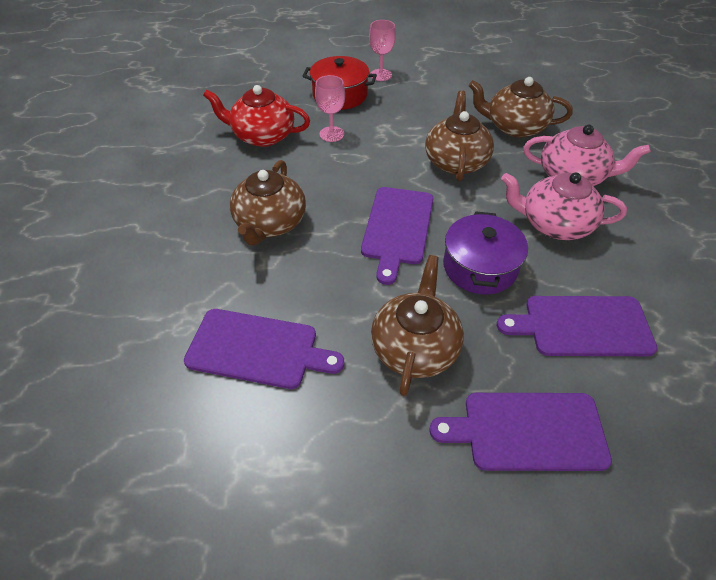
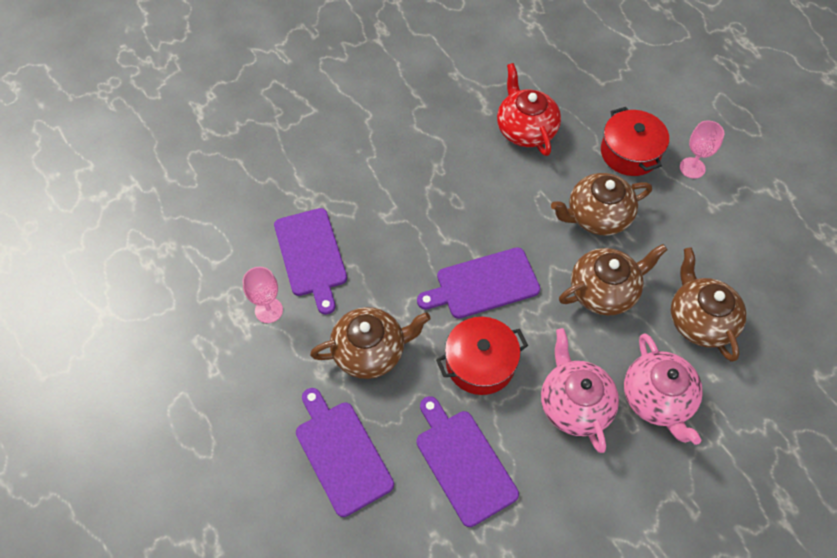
camera: 60 degrees right, 10 degrees up
(270, 223) = (428, 195): brown teapot -> brown teapot (597, 216)
(331, 134) = (567, 177): pink goblet -> pink goblet (269, 310)
(480, 267) = (480, 363): purple pot -> red pot

